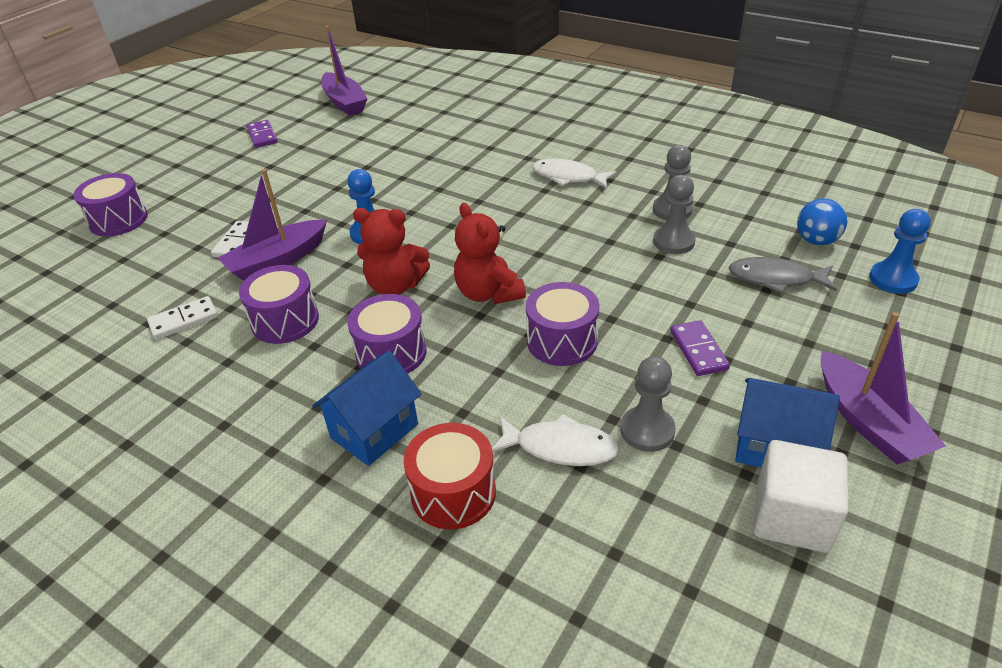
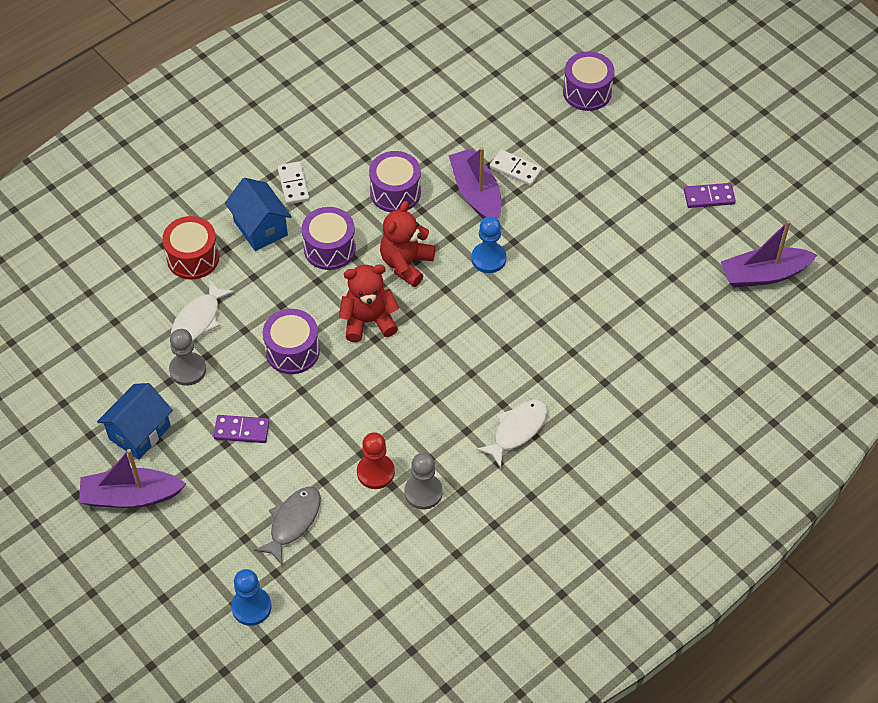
camera: 105 degrees right, 15 degrees up
(184, 320) = (424, 134): white domino -> white domino (293, 184)
(673, 242) = (375, 472): grey pawn -> red pawn
(792, 517) = (90, 415): white cube -> none
(816, 241) = (326, 581): blue ball -> none

